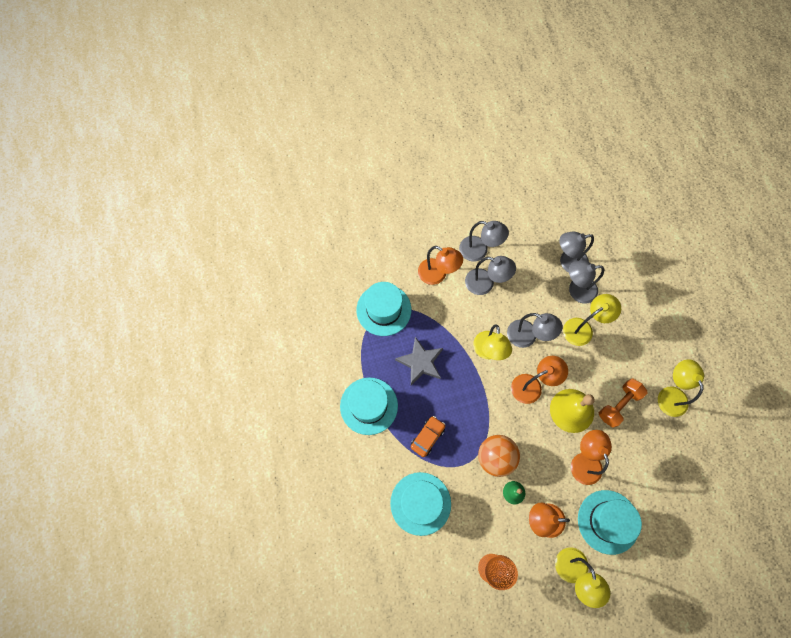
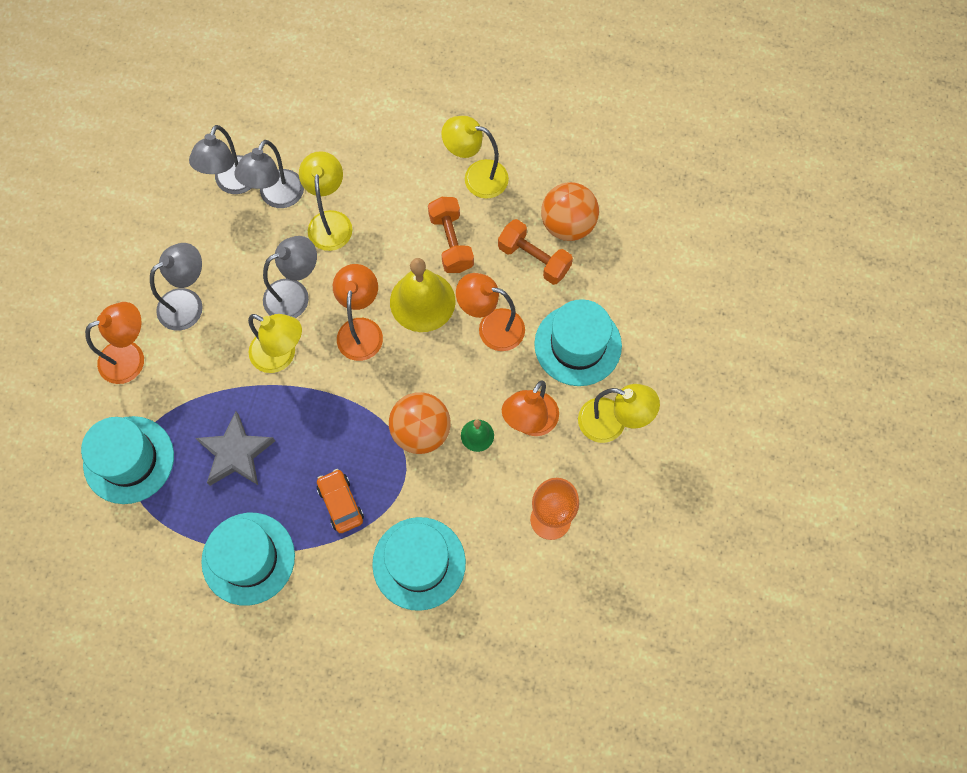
camera: 60 degrees left, 0 degrees up
(479, 251) = (137, 283): grey lamp -> none
(643, 461) = (534, 259): none -> orange dumbbell
(679, 469) = (567, 225): none -> orange ball

